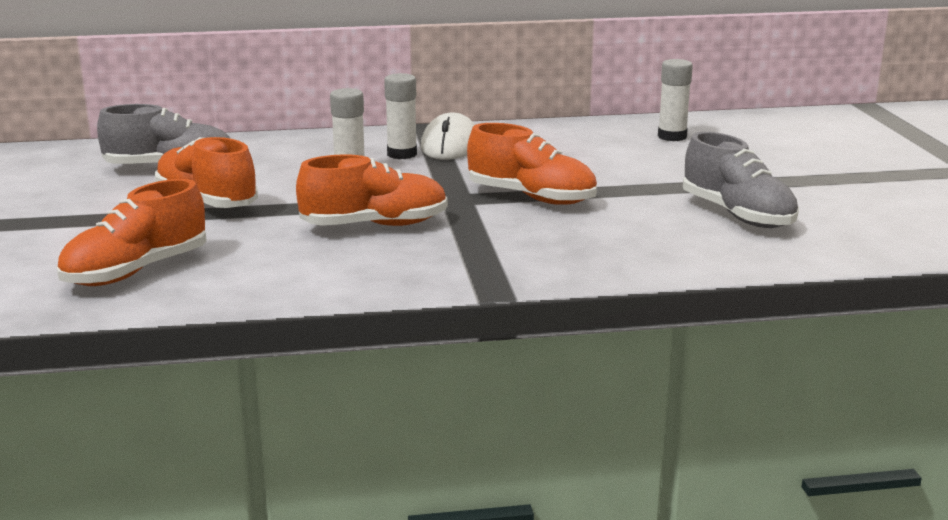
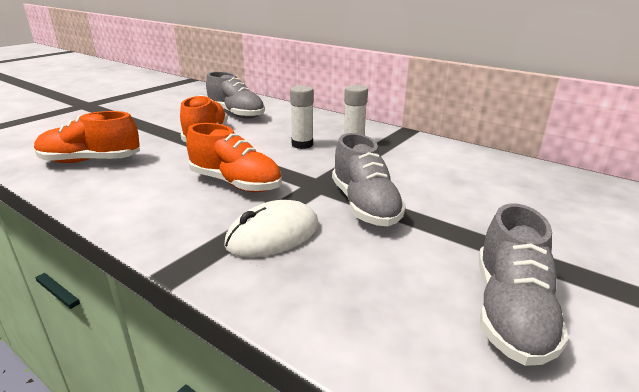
camera: 45 degrees right, 5 degrees up
(450, 145) = (393, 147): white mouse -> white mouse (273, 235)
(531, 197) = (364, 205): orange shoe -> grey shoe
(672, 136) = (581, 199): white glue stick -> none

